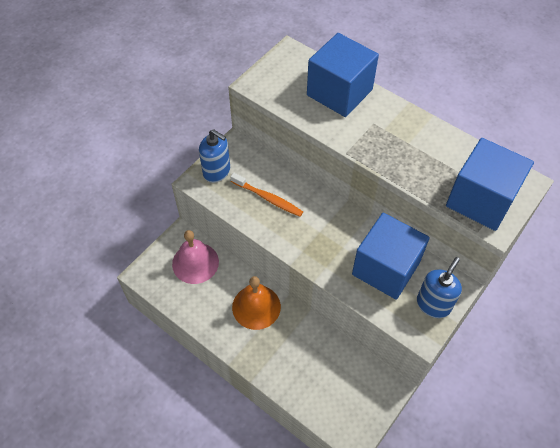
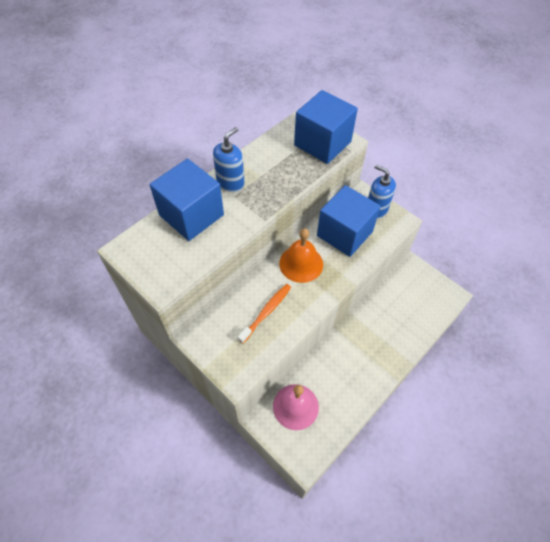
camera: 85 degrees left, 0 degrees up
(217, 171) = (227, 357): blue soap dispenser -> blue soap dispenser (230, 182)
(256, 307) = (344, 354): orange bell -> orange bell (301, 263)

